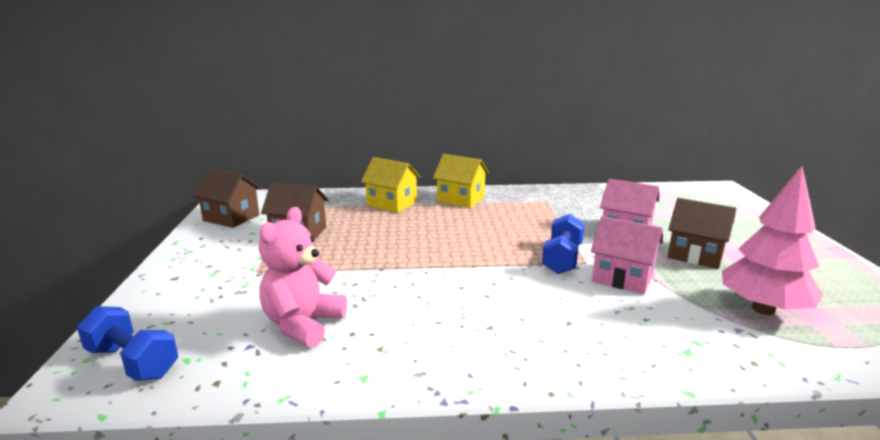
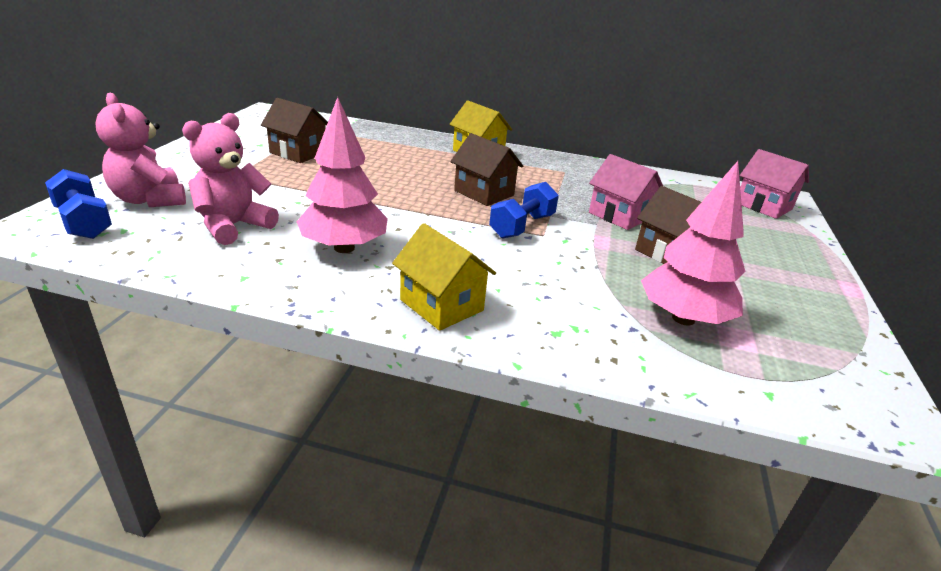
camera: 15 degrees right, 10 degrees up
(187, 318) = (150, 200): none -> pink teddy bear
(231, 218) = (253, 128): brown house -> brown house (484, 193)
(392, 204) = (407, 144): yellow house -> yellow house (441, 305)
(431, 319) = (344, 248): none -> pink tree
(622, 278) = (565, 256): pink house -> pink house (763, 206)

